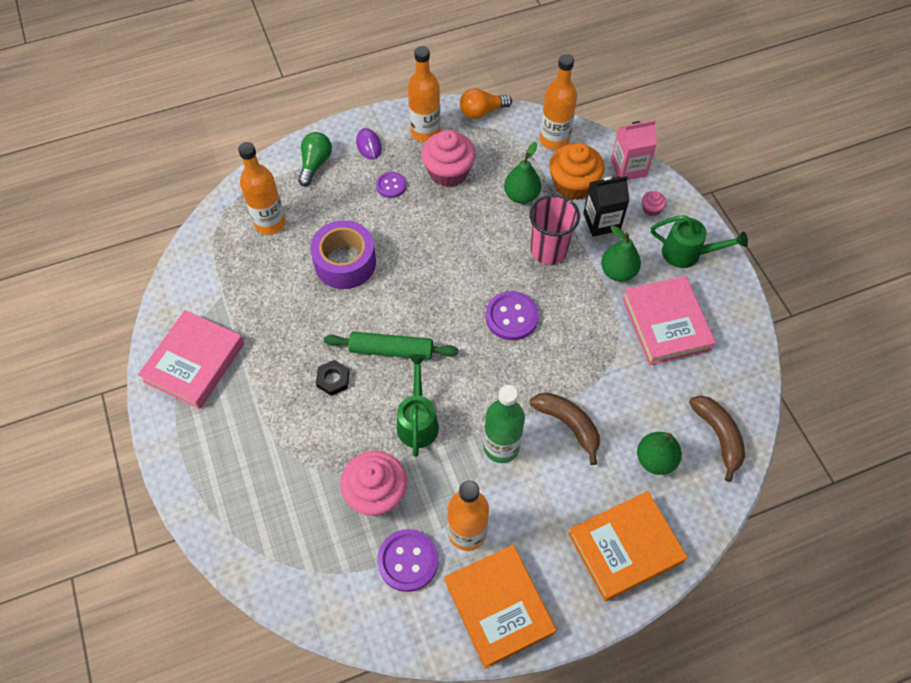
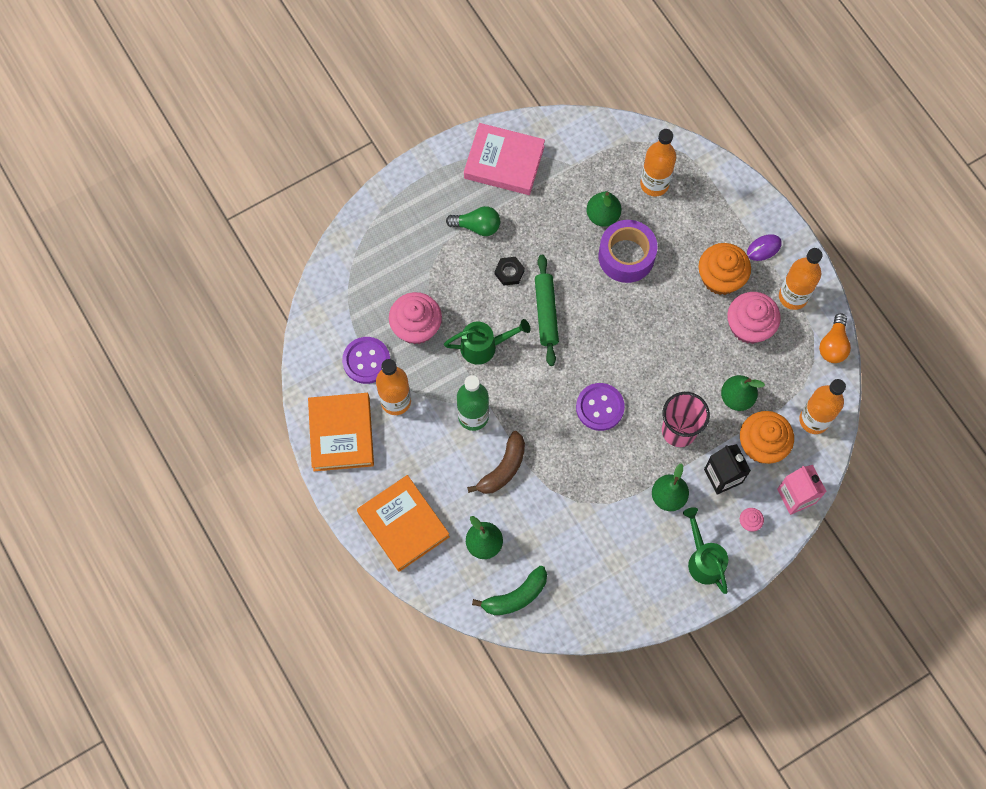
camera: 80 degrees right, 10 degrees up
(291, 276) = (602, 216): none -> green pear
(315, 164) = (730, 206): green light bulb -> green light bulb (477, 226)
(391, 185) = (720, 278): purple button -> orange cupcake
(482, 111) = (833, 345): orange light bulb -> orange light bulb turned 135 degrees counterclockwise
(499, 607) = (341, 434): orange book -> orange book turned 60 degrees counterclockwise
(666, 324) = (620, 544): pink book -> none
(687, 253) = (703, 560): green watering can -> green watering can turned 150 degrees clockwise
(718, 436) = (516, 596): brown banana -> green banana

